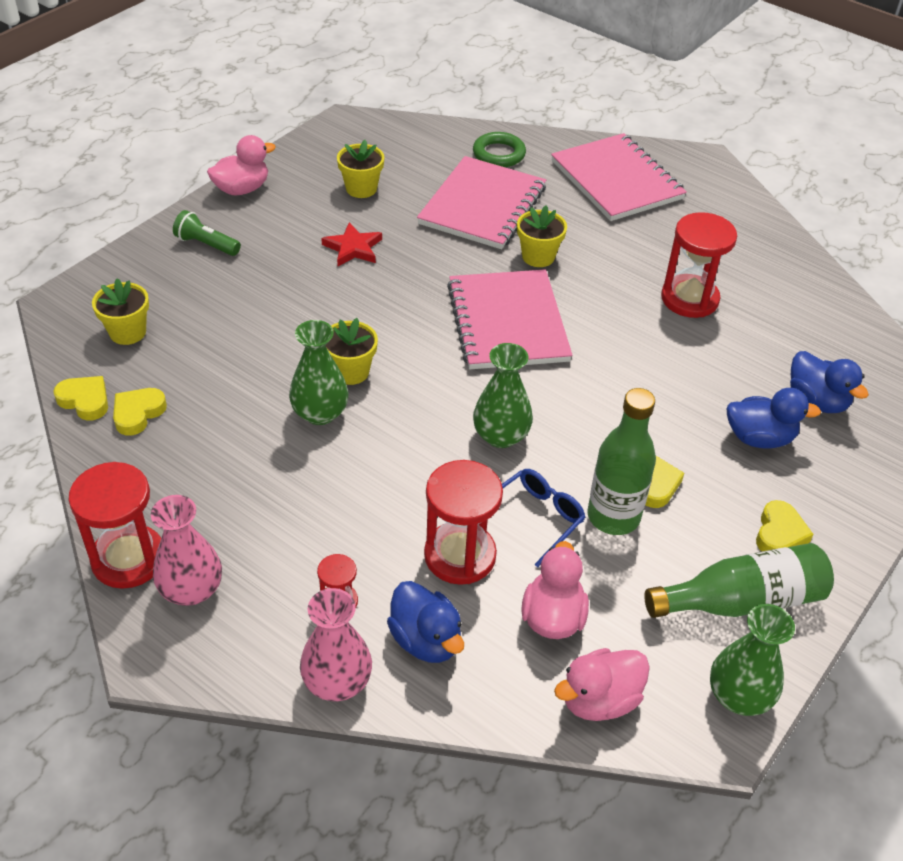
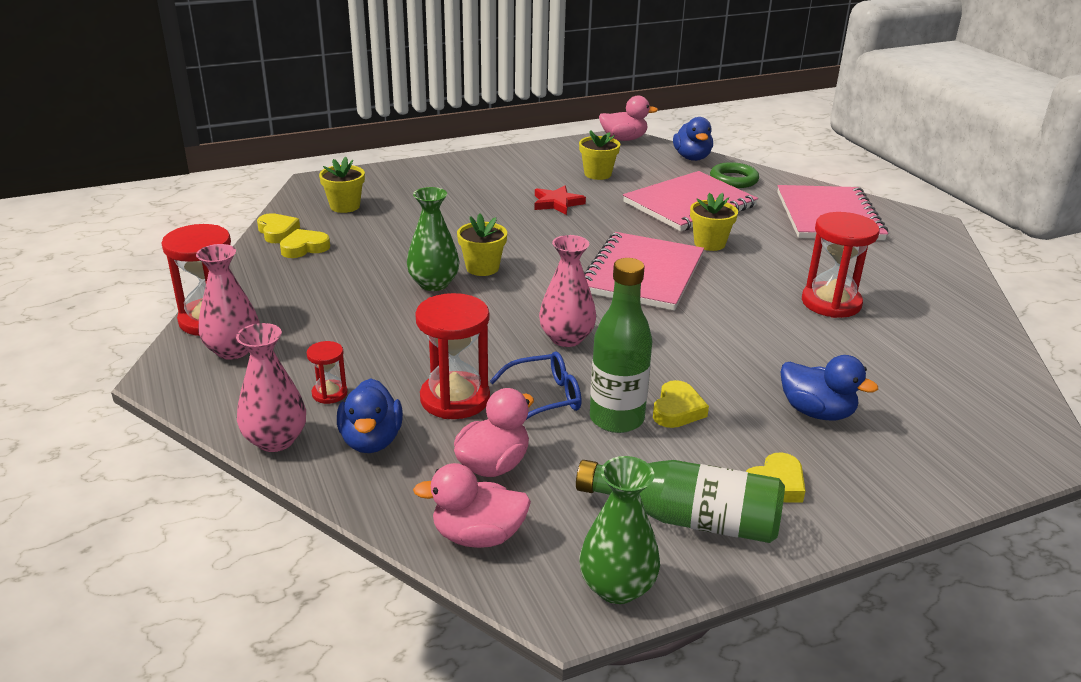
camera: 30 degrees right, 15 degrees down
(206, 244) = (449, 176): green flashlight -> none
(242, 189) = (506, 155): pink duck -> pink duck (624, 139)
(501, 436) = (566, 338): green vase -> pink vase
(817, 400) = (905, 405): blue duck -> blue duck (692, 158)

